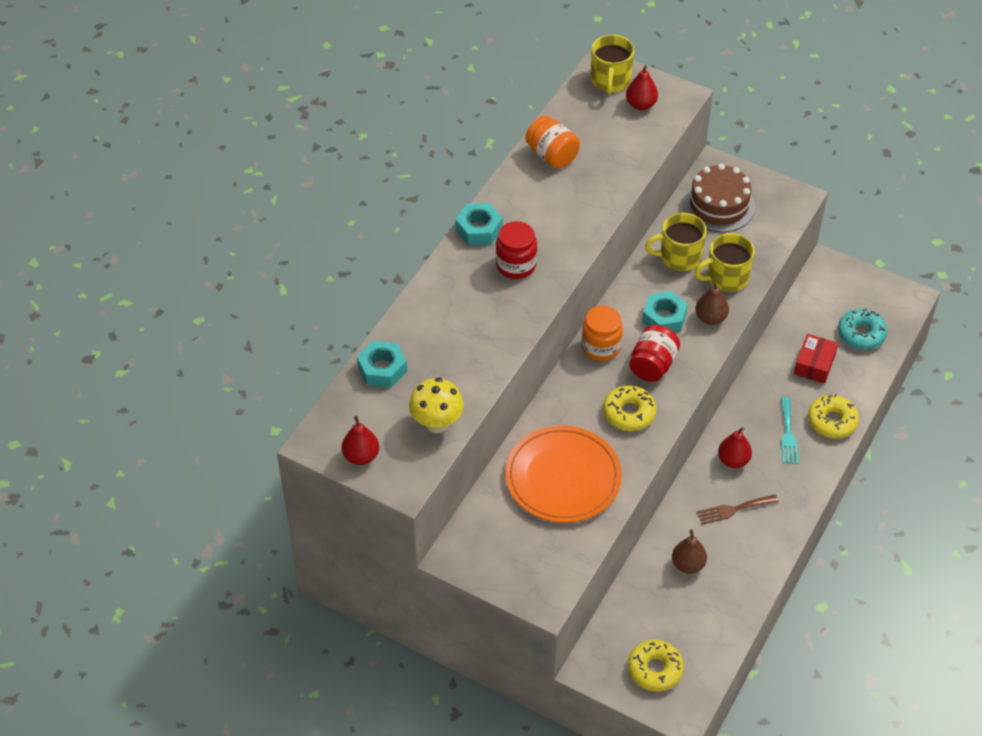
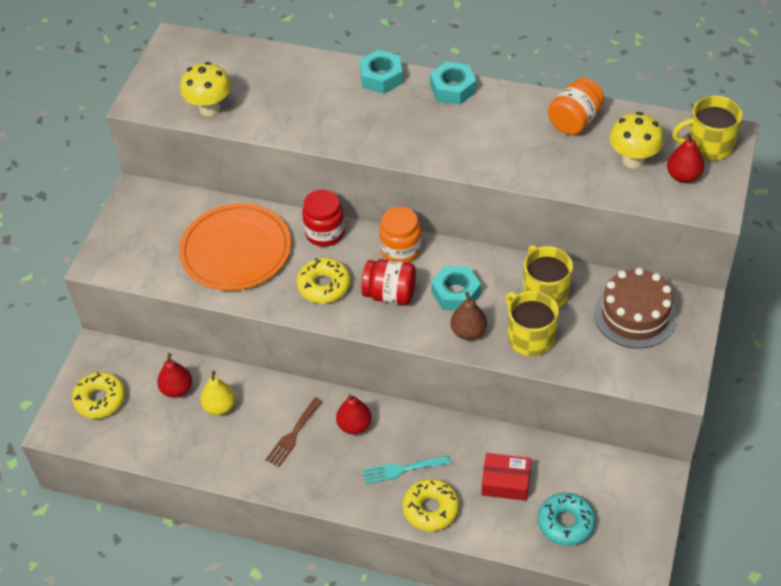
camera: 80 degrees right, 0 degrees up
(361, 456) = (165, 70): red pear -> red pear (177, 389)
(382, 369) = (263, 62): turquoise nut -> turquoise nut (381, 77)
(516, 265) = (415, 123): red jar -> red jar (325, 233)
(612, 130) = (633, 160): none -> yellow mushroom
(688, 565) = (220, 407): brown pear -> yellow pear
(733, 509) = (293, 435): brown fork -> brown fork turned 120 degrees counterclockwise

